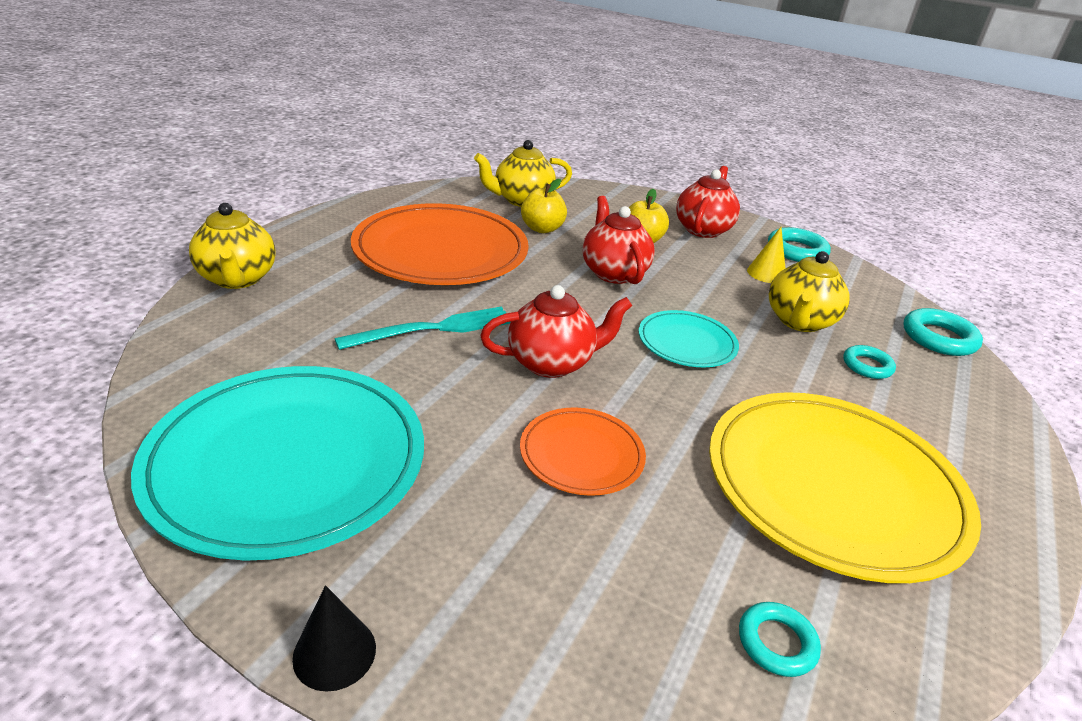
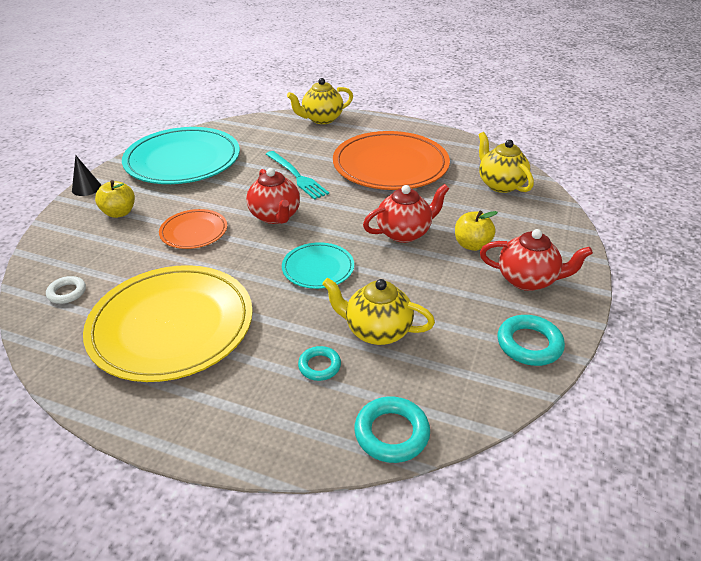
camera: 85 degrees right, 5 degrees up
(542, 229) = (455, 197): yellow apple -> yellow apple (119, 213)
(766, 273) = (459, 317): yellow cone -> none
(776, 643) = (67, 292): turquoise ring -> white ring

